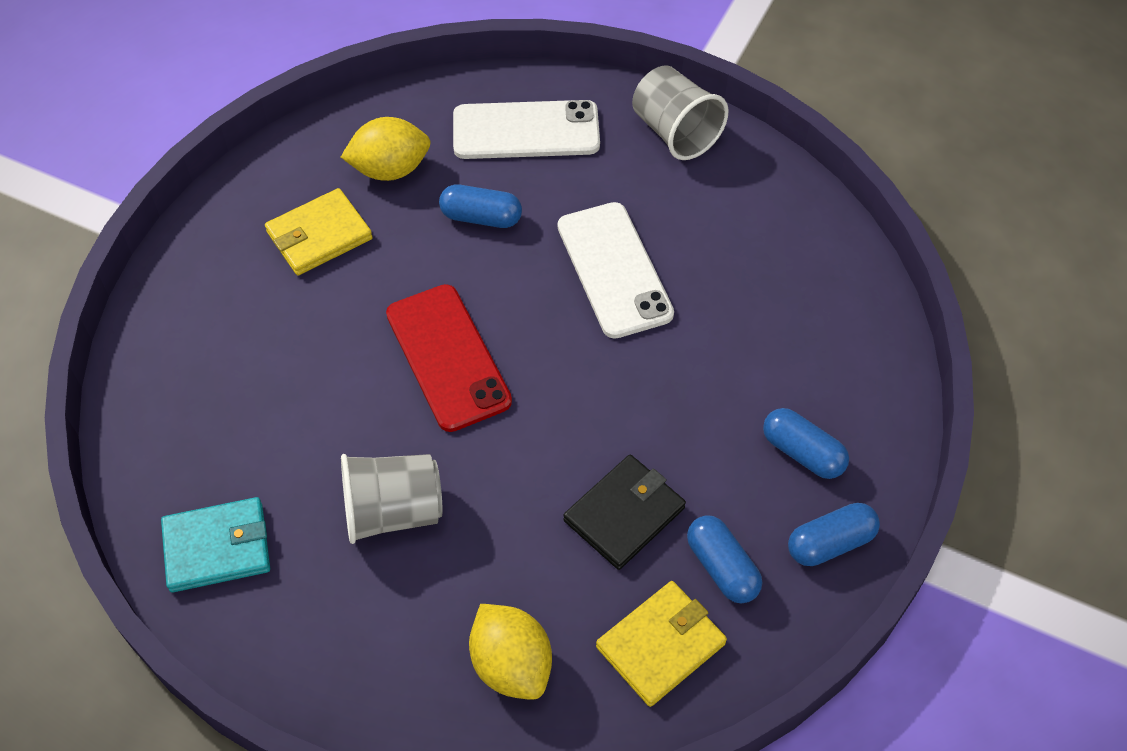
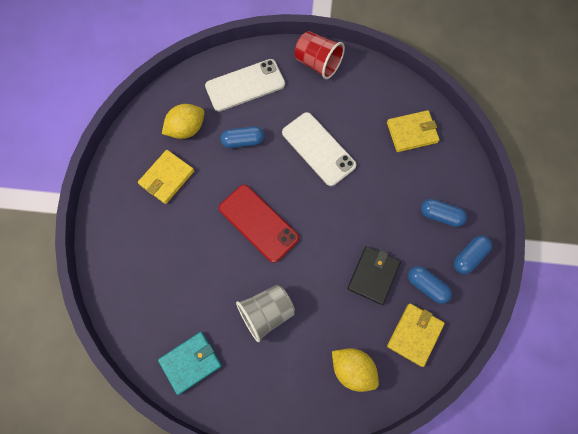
camera: 20 degrees left, 15 degrees up
(675, 132) = (318, 63): grey cup -> red cup
(806, 294) = (412, 132): none -> yellow wallet

